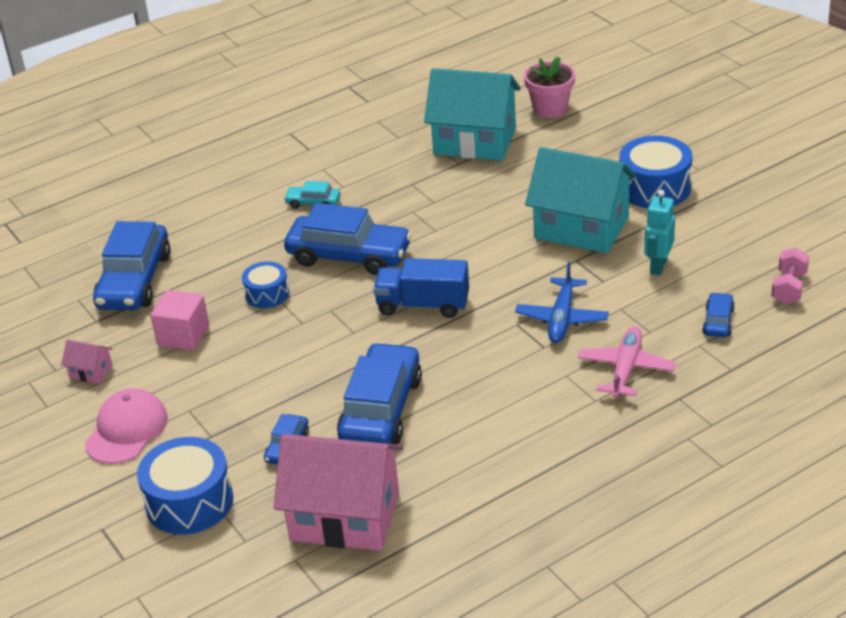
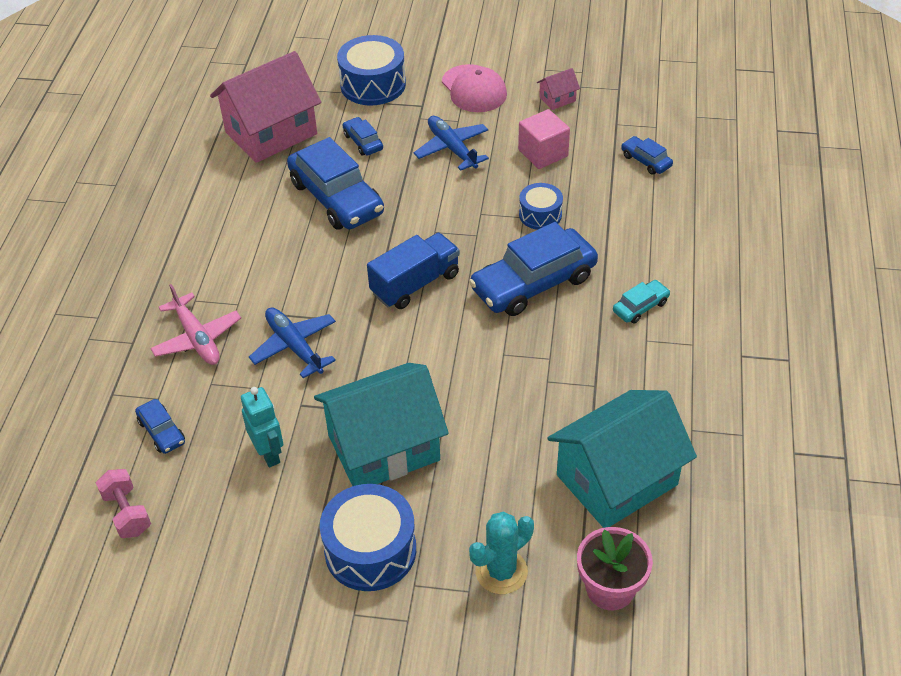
camera: 130 degrees right, 10 degrees up
(134, 281) = (646, 161): blue car -> blue car, size x0.47
(235, 388) = (452, 149): none -> blue plane
(595, 142) = (501, 571): none -> turquoise cactus

